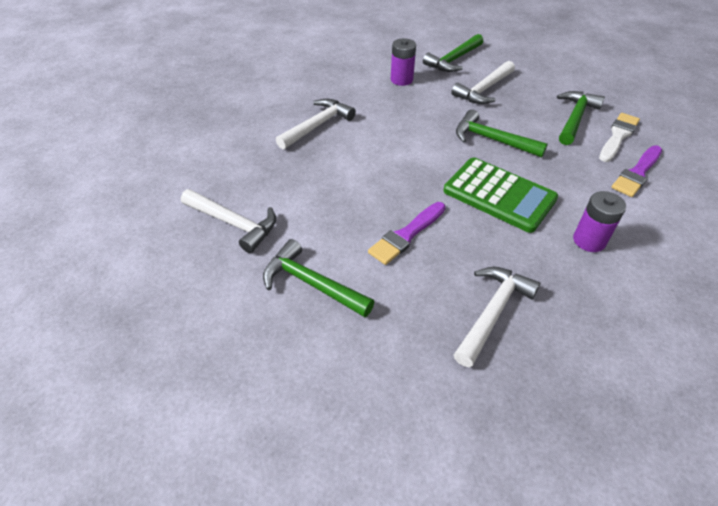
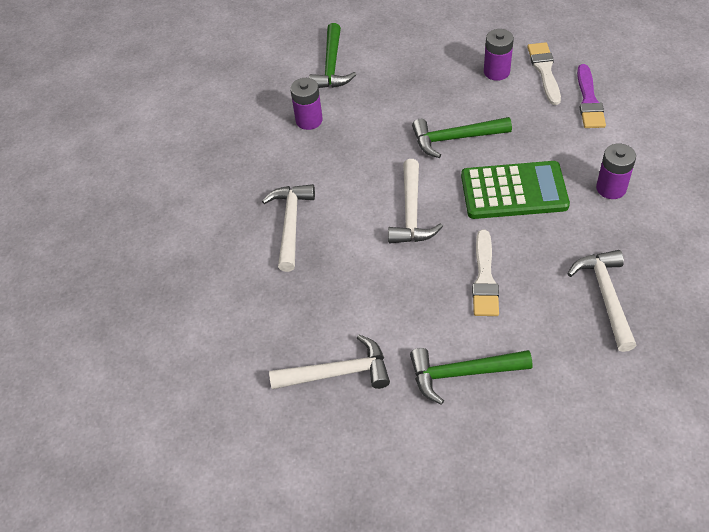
camera: 35 degrees left, 5 degrees up
(406, 235) = (484, 278): purple brush -> white brush
(484, 90) = (394, 86): white hammer -> white hammer (411, 212)
(575, 118) = (496, 72): green hammer -> purple battery

